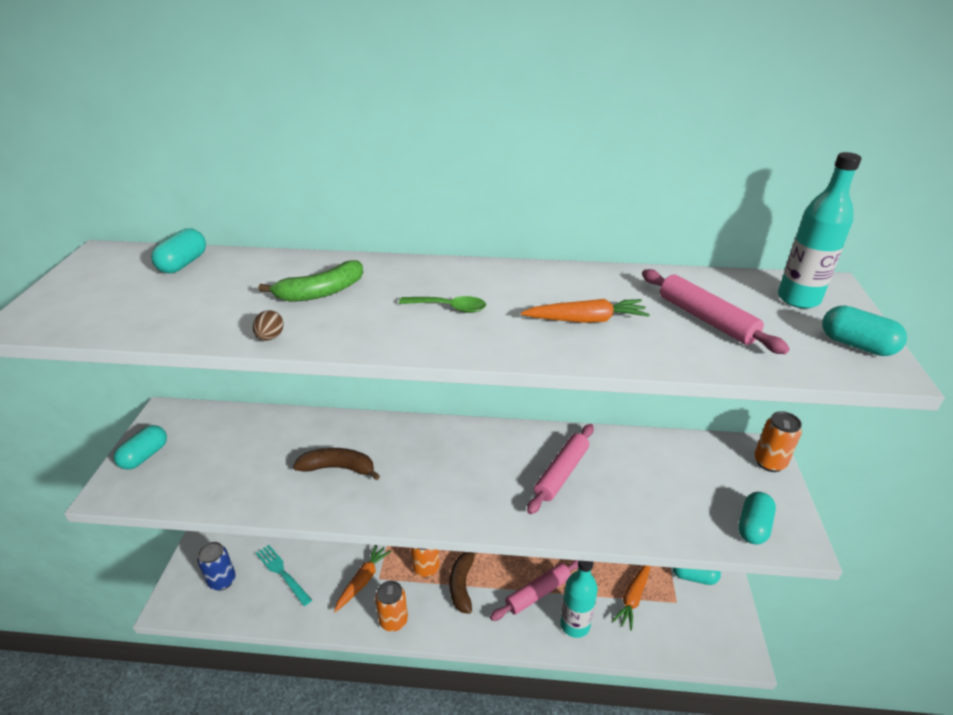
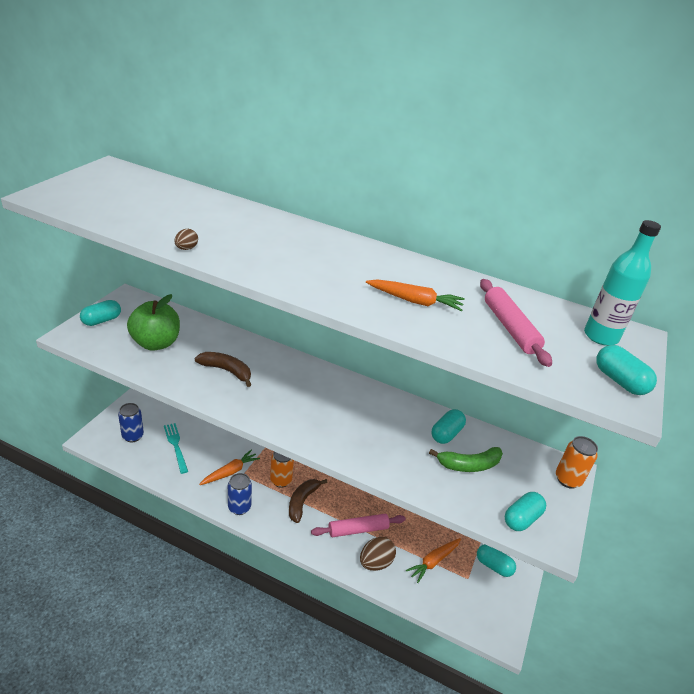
camera: 15 degrees right, 0 degrees up
(183, 264) = (159, 187): turquoise capsule -> turquoise capsule (446, 434)
(232, 462) = (156, 343): none -> green apple
(321, 292) = (238, 230): green banana -> green banana (469, 465)
(393, 621) = (239, 507): orange can -> blue can
(449, 308) = (320, 265): green spoon -> none
(561, 473) = (389, 429): pink rolling pin -> none
(575, 624) = (375, 562): turquoise bottle -> brown egg

